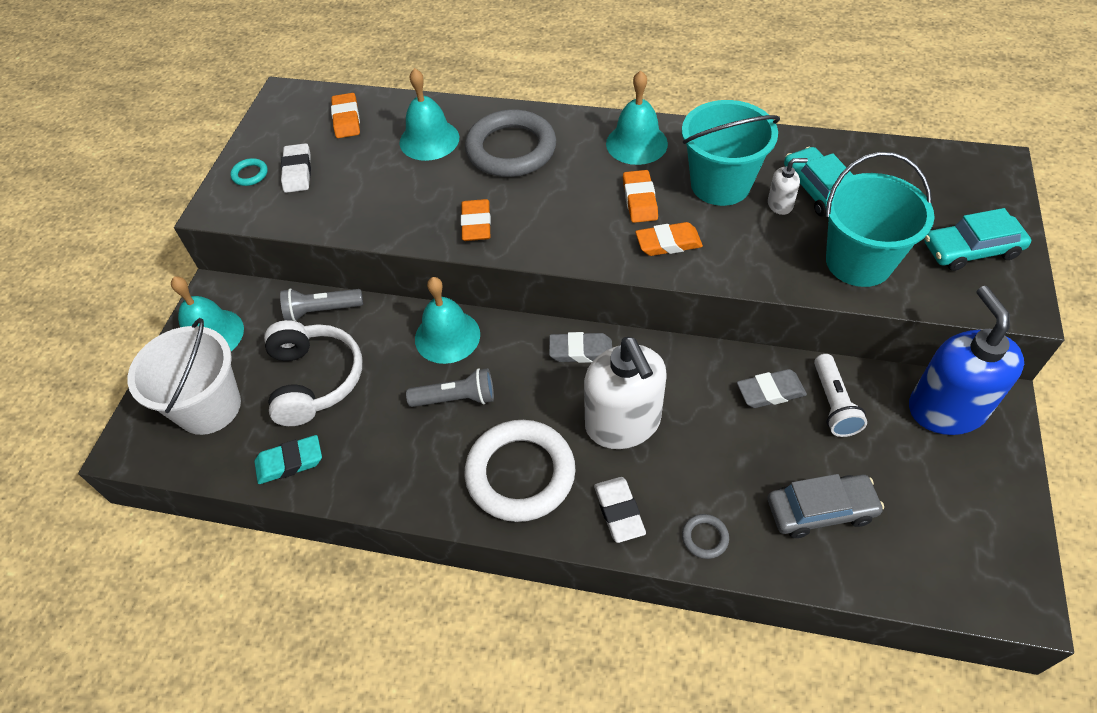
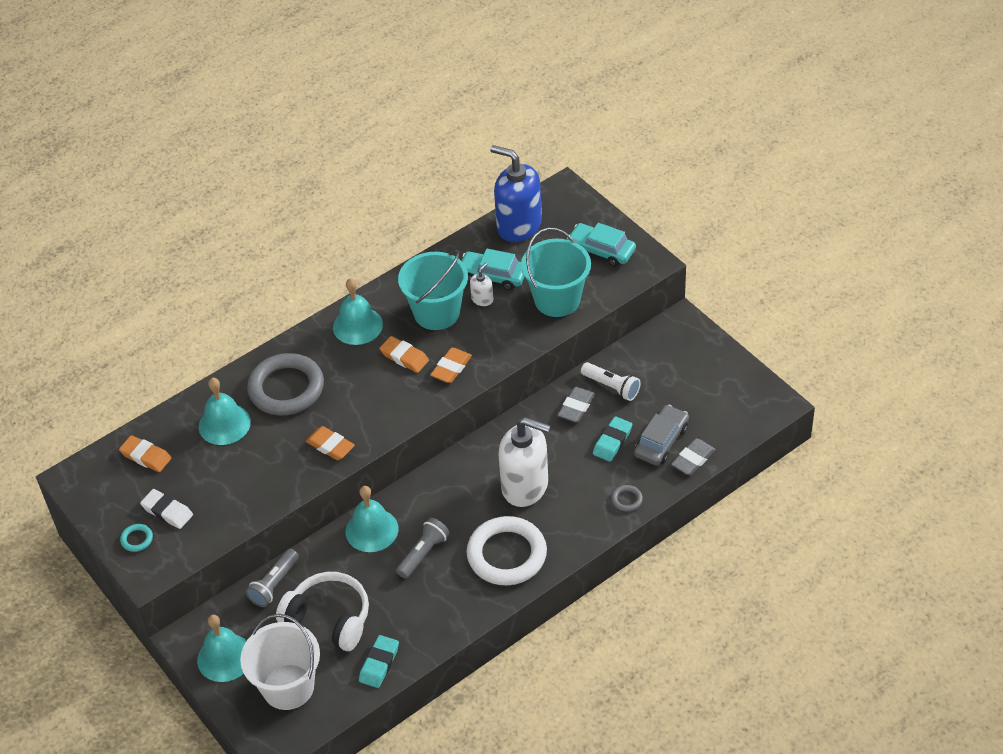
camera: 50 degrees left, 5 degrees down
(580, 351) = (456, 472): grey eraser -> grey eraser (693, 459)
(619, 511) = (575, 525): white eraser -> none
(765, 460) = (612, 441): none -> turquoise eraser
(946, 409) = (663, 344): blue soap dispenser -> blue soap dispenser (518, 225)
(971, 250) = (601, 250): turquoise car -> turquoise car turned 90 degrees clockwise

